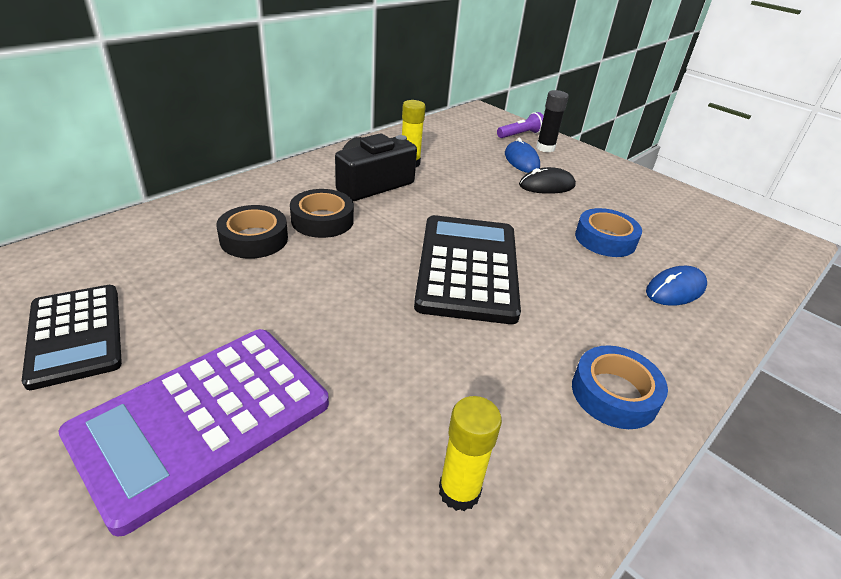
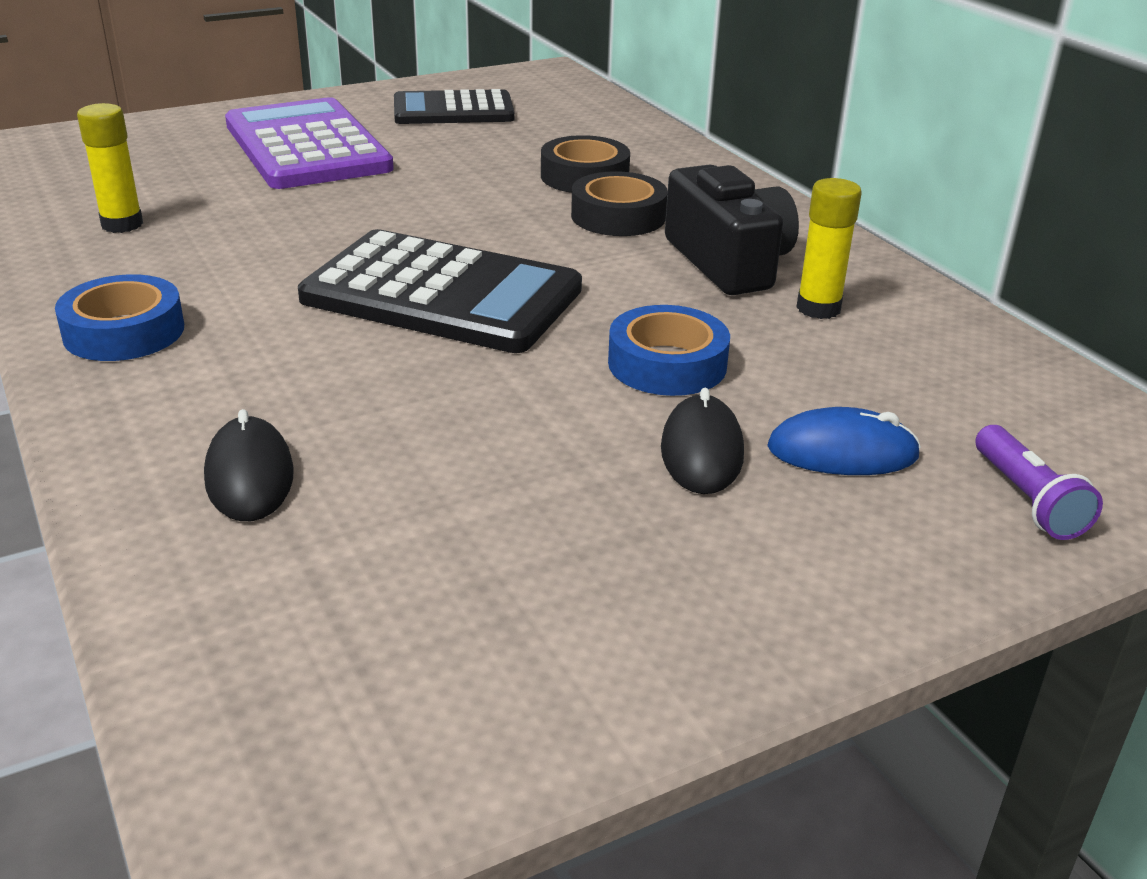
camera: 110 degrees right, 5 degrees down
(545, 148) = (935, 519): black glue stick -> none
(605, 239) = (451, 454): blue tape -> blue tape (667, 364)
(675, 289) = (249, 476): blue mouse -> black mouse

